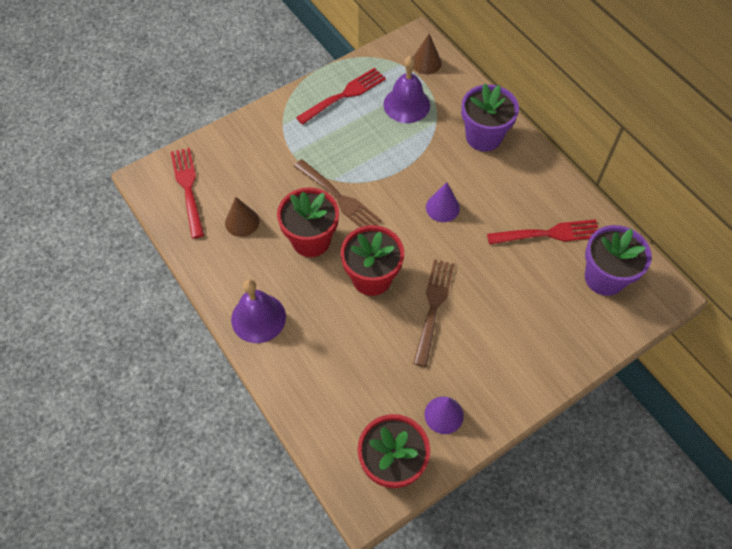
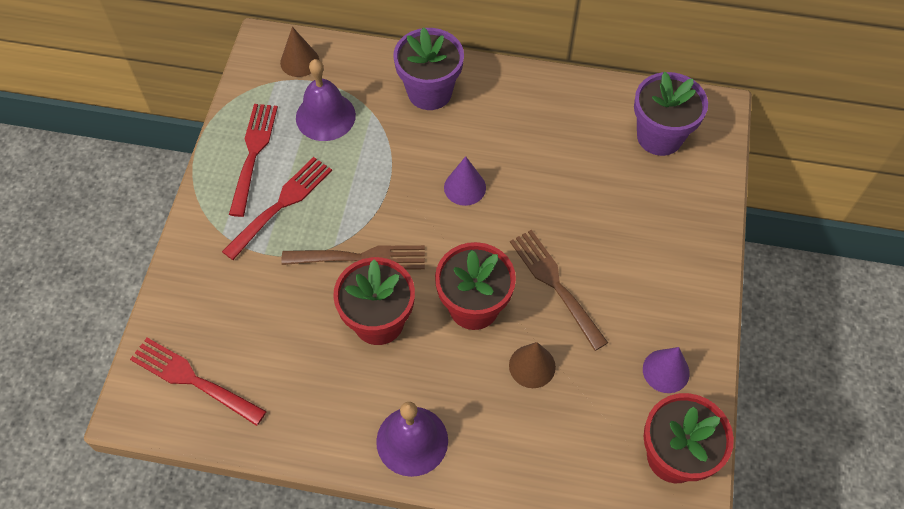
camera: 45 degrees left, 0 degrees up
(242, 222) = (290, 364): brown cone -> brown cone (532, 366)
(548, 234) = (577, 136): red fork -> red fork (281, 204)

